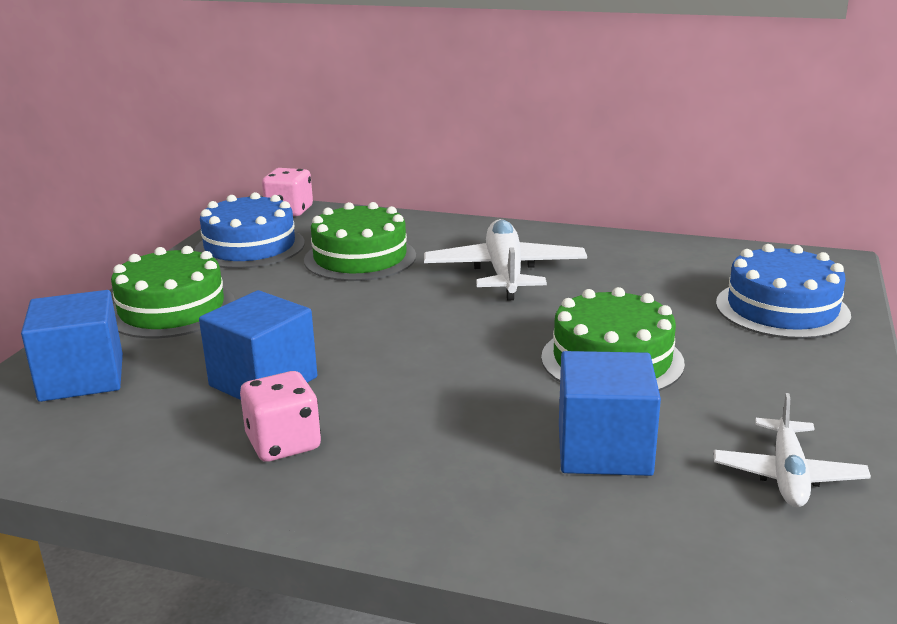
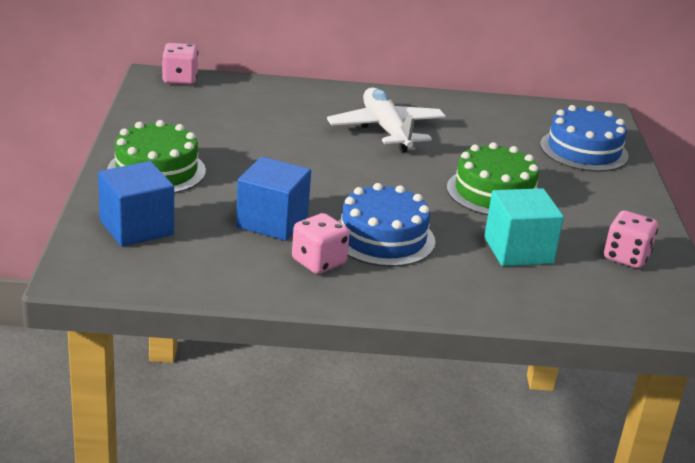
camera: 20 degrees left, 5 degrees up
(250, 247) = (173, 114): blue cake -> blue cake (383, 238)
(360, 258) = (270, 121): green cake -> none
(604, 449) = (518, 250): blue cube -> turquoise cube
(787, 475) = (626, 257): white plane -> pink dice

